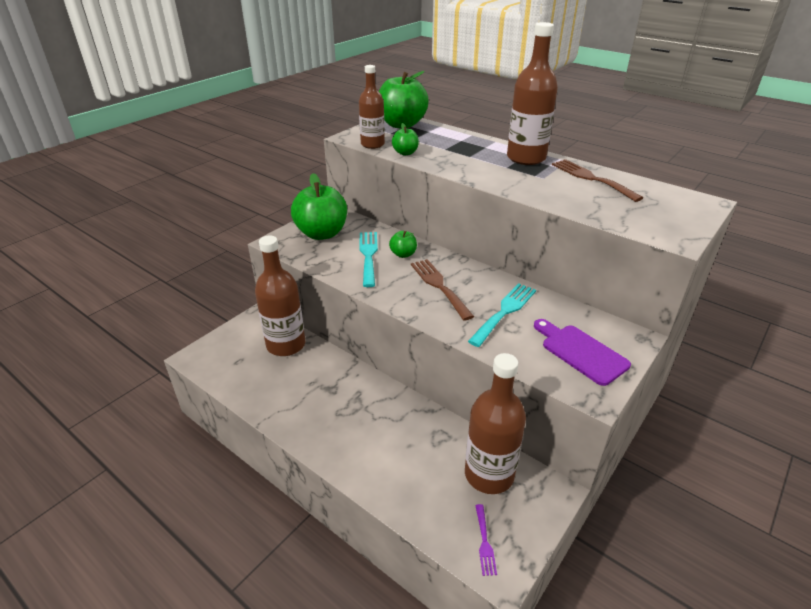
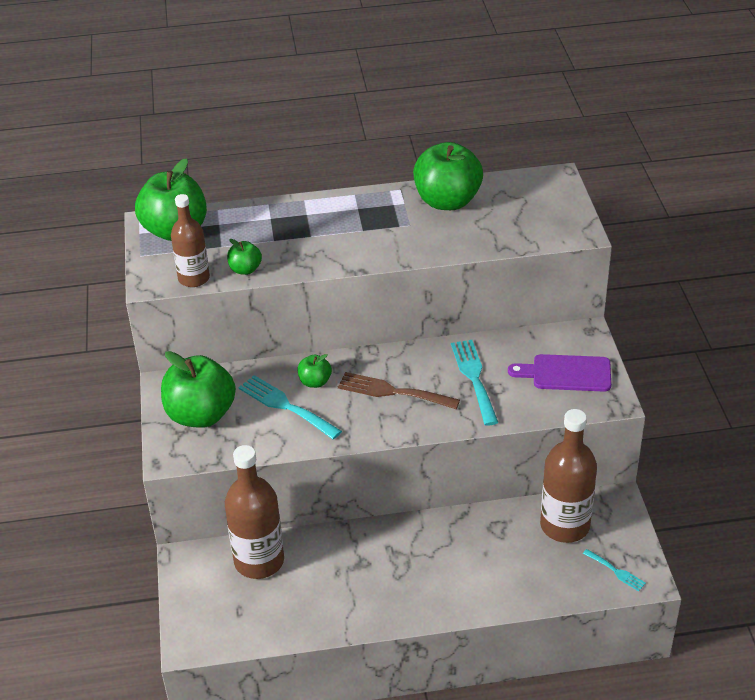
camera: 45 degrees left, 5 degrees up
(484, 542) = (616, 571): purple fork -> turquoise fork
(526, 158) = (362, 207): brown bottle -> none
(591, 178) = (447, 201): brown fork -> green apple

